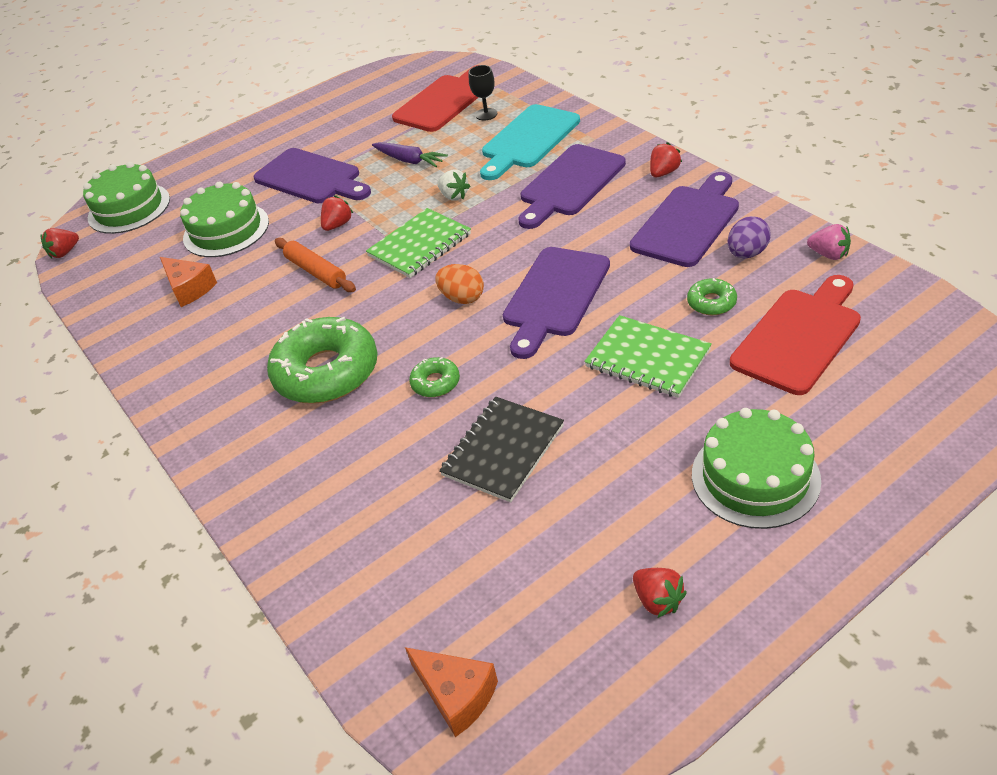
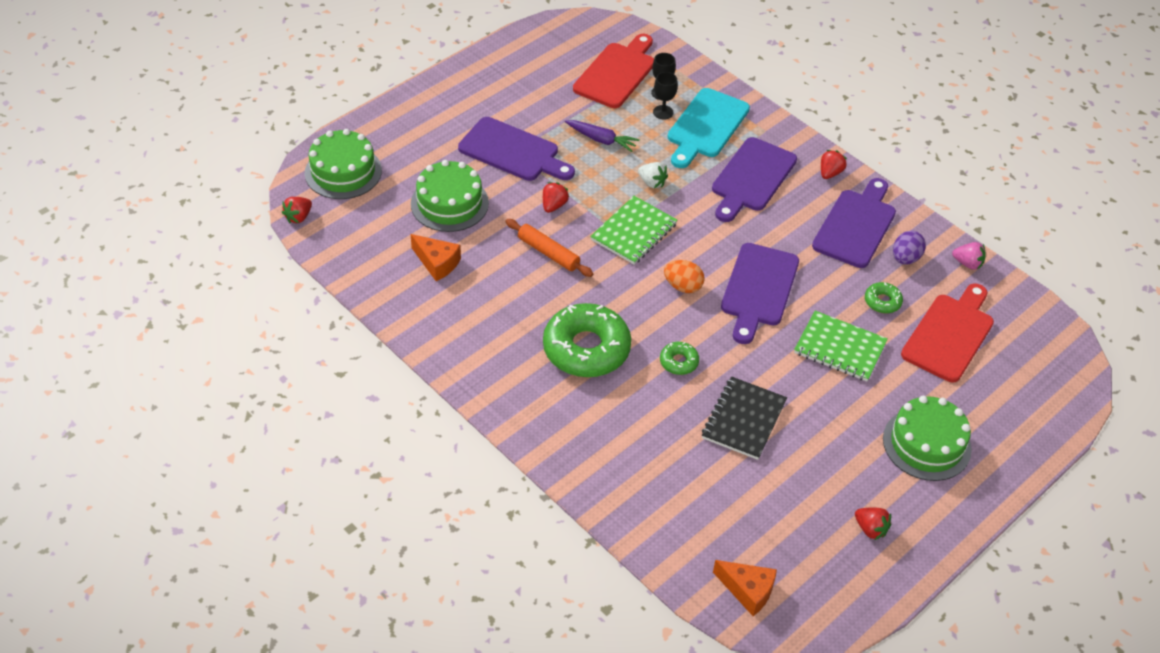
camera: 15 degrees left, 5 degrees up
(483, 131) = (663, 112): none -> black goblet

